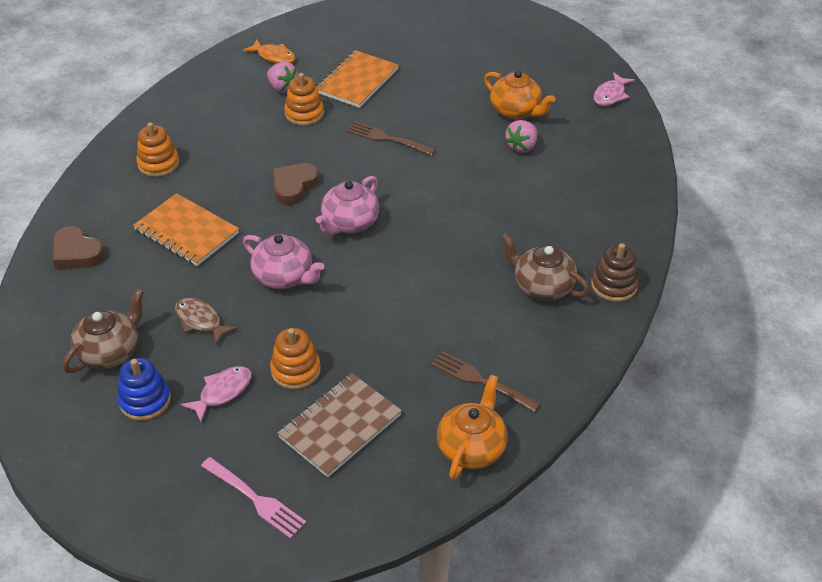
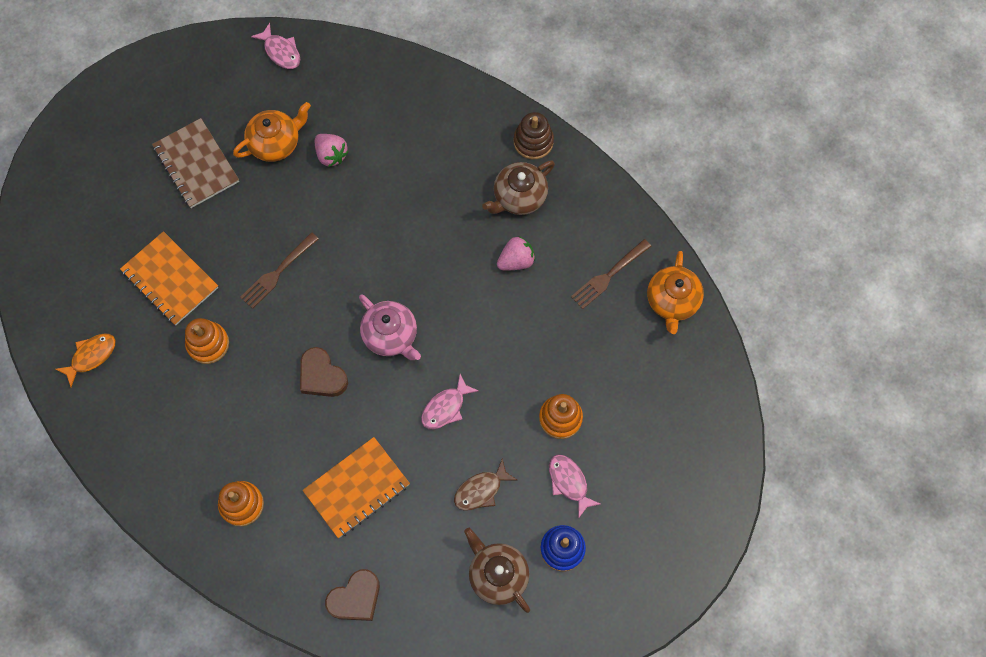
camera: 75 degrees left, 25 degrees up
(254, 498) = (683, 473): pink fork -> none
(282, 88) = (154, 357): pink strawberry -> pink strawberry (516, 260)
(284, 277) = (445, 407): pink teapot -> pink fish
(340, 426) = (628, 394): brown notebook -> brown notebook (196, 164)
(472, 447) = (672, 301): orange teapot -> orange teapot turned 120 degrees counterclockwise

